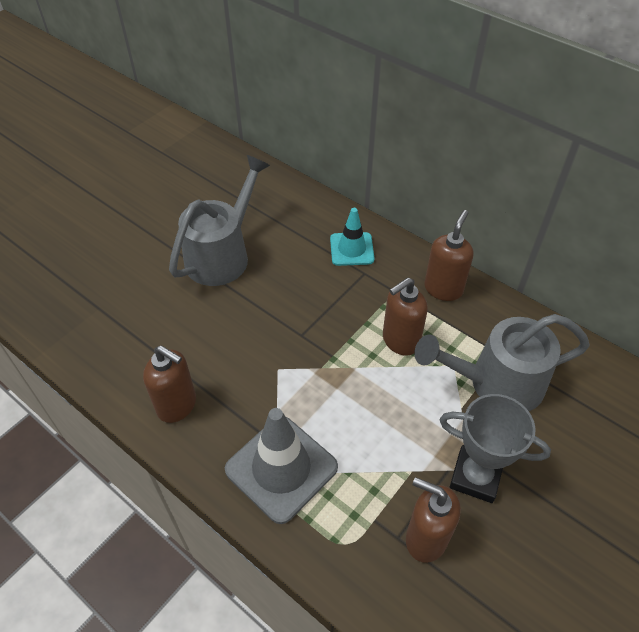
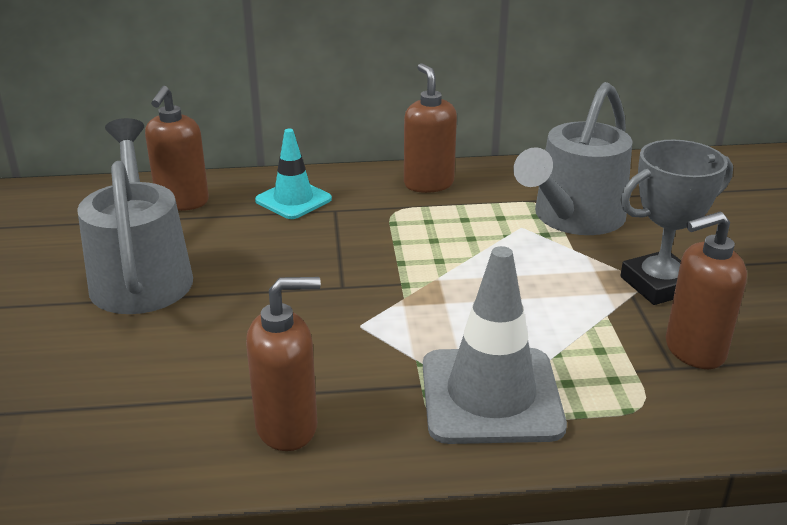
camera: 45 degrees left, 20 degrees down
(400, 341) = (448, 237): brown soap dispenser -> brown soap dispenser (182, 202)

